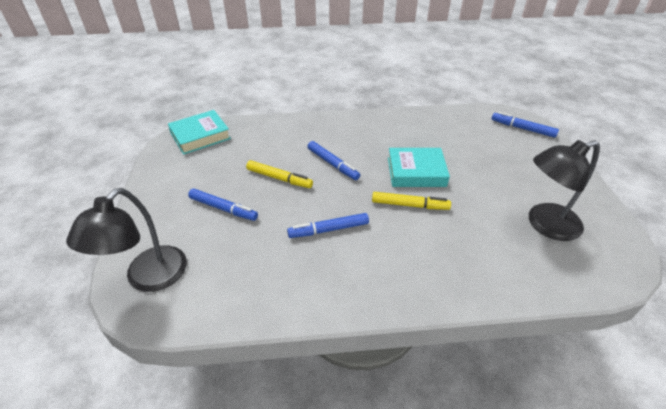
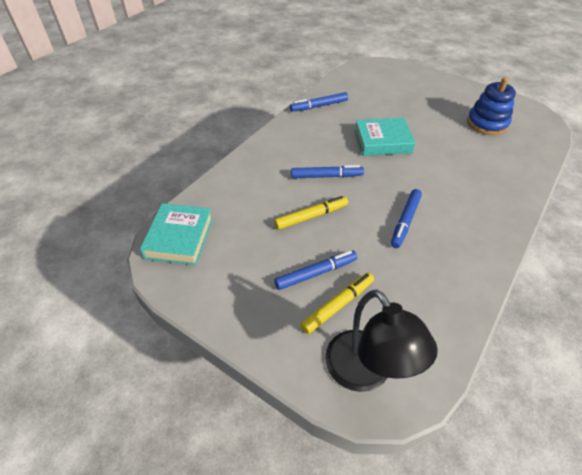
camera: 50 degrees left, 5 degrees up
(410, 205) = (416, 166): yellow marker -> yellow marker (338, 305)
(416, 172) = (382, 141): turquoise book -> turquoise book turned 45 degrees clockwise
(522, 128) = (386, 71): blue marker -> blue marker (319, 106)
(545, 225) = (487, 123): black lamp -> blue stacking toy

